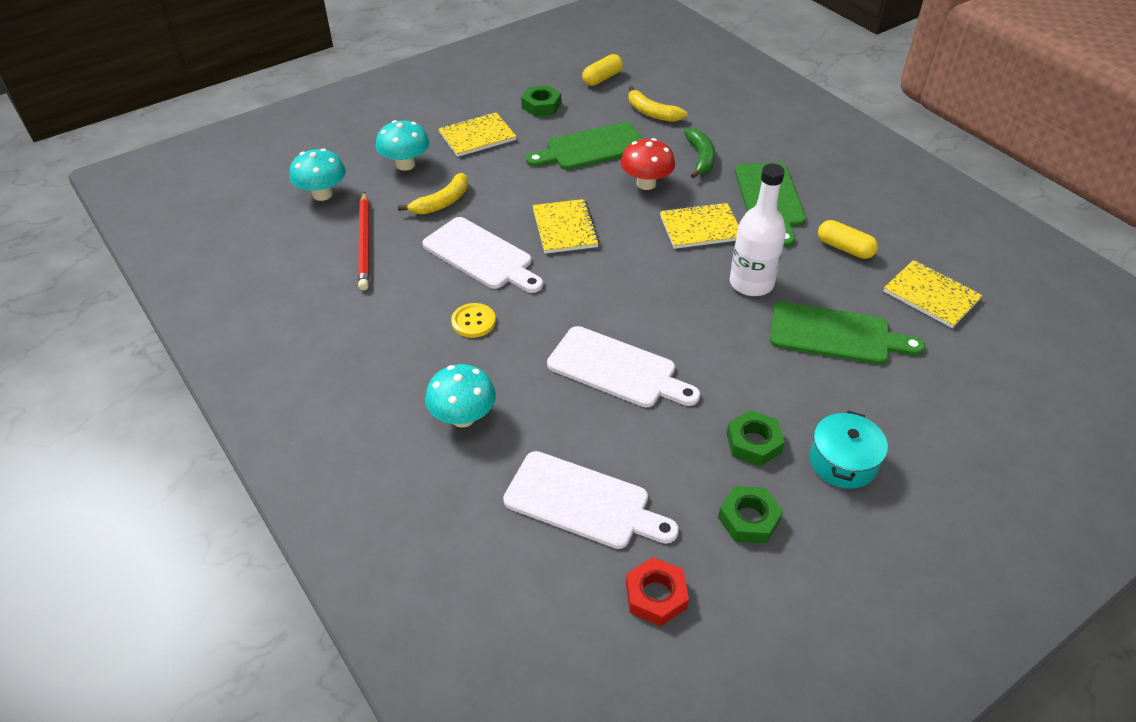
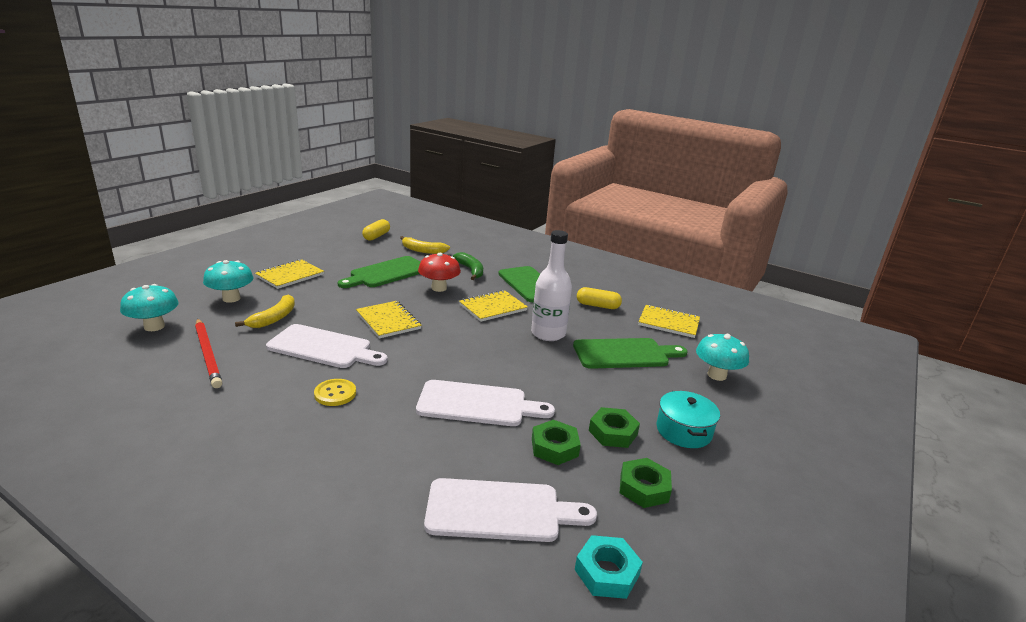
camera: 25 degrees left, 20 degrees down
(463, 417) = (354, 468): turquoise mushroom -> turquoise mushroom (716, 375)
(541, 105) = (336, 254): green nut -> green nut (554, 447)
(656, 595) = (607, 572): red nut -> turquoise nut

